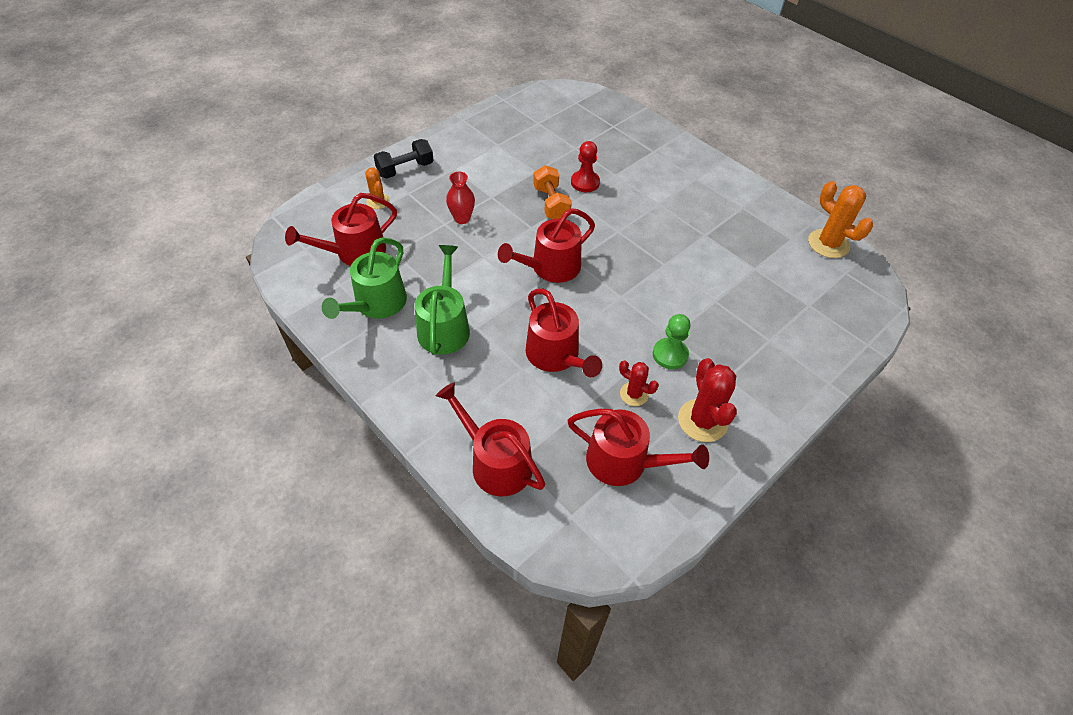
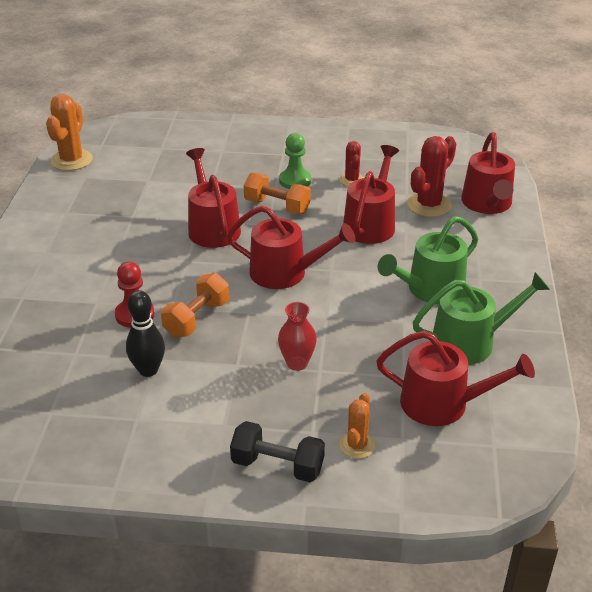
camera: 130 degrees left, 15 degrees down
(529, 164) = (148, 370): none -> black bowling pin
(624, 462) = (407, 162): red watering can -> red watering can (212, 227)
(640, 317) = (277, 206): none -> orange dumbbell
(702, 420) = (332, 150): red cactus -> red cactus (429, 205)

